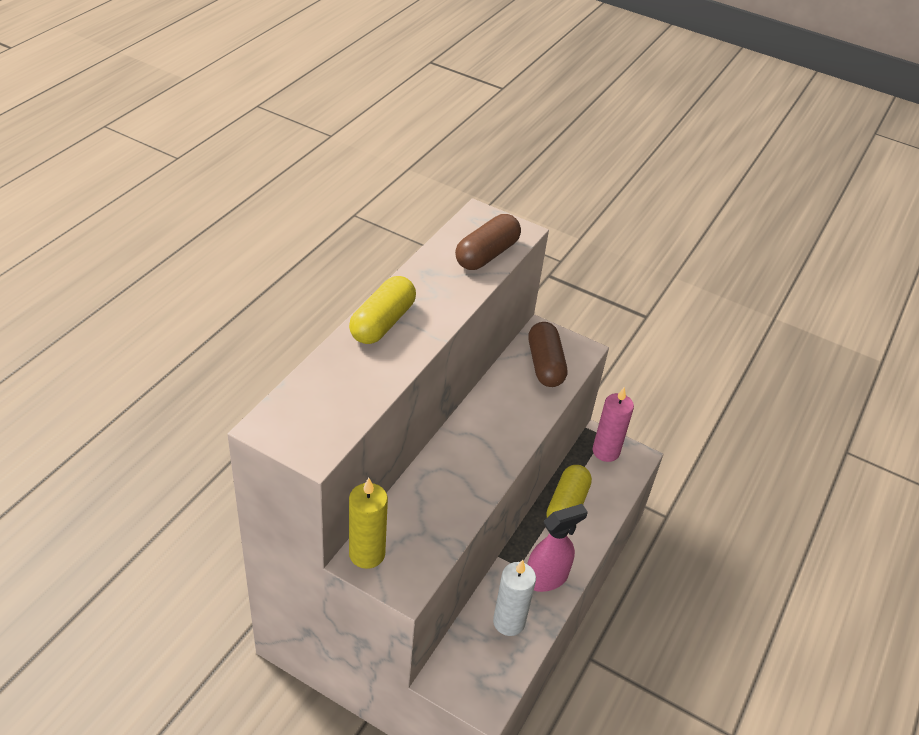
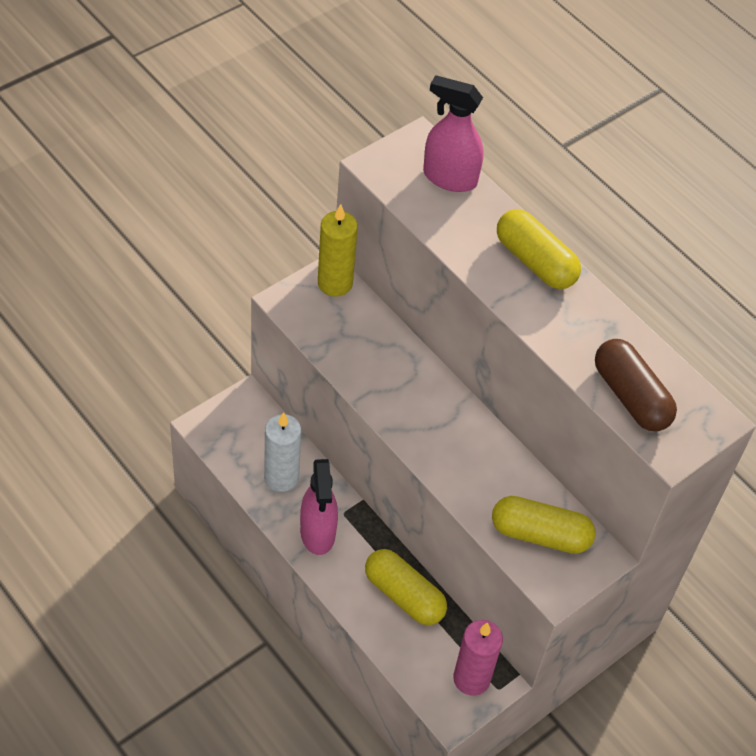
camera: 110 degrees right, 10 degrees up
(308, 394) = (449, 178): none -> pink spray bottle
(545, 365) = (540, 534): brown capsule -> yellow capsule

